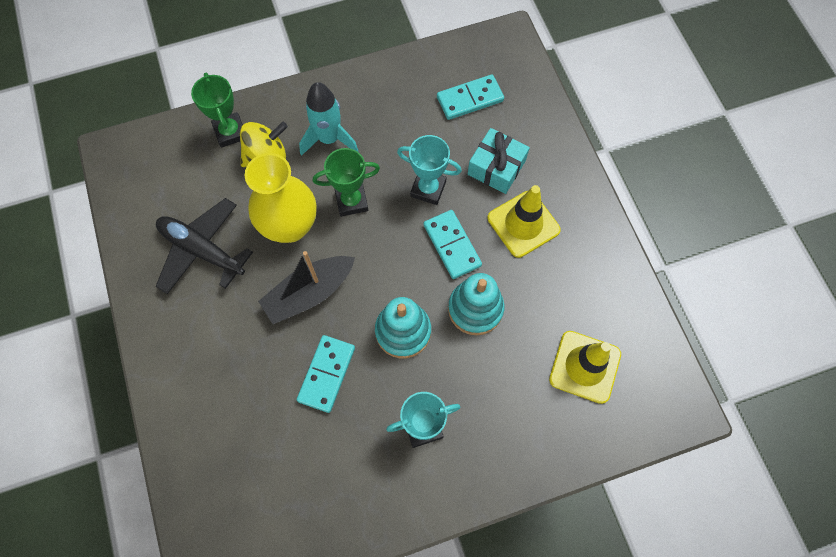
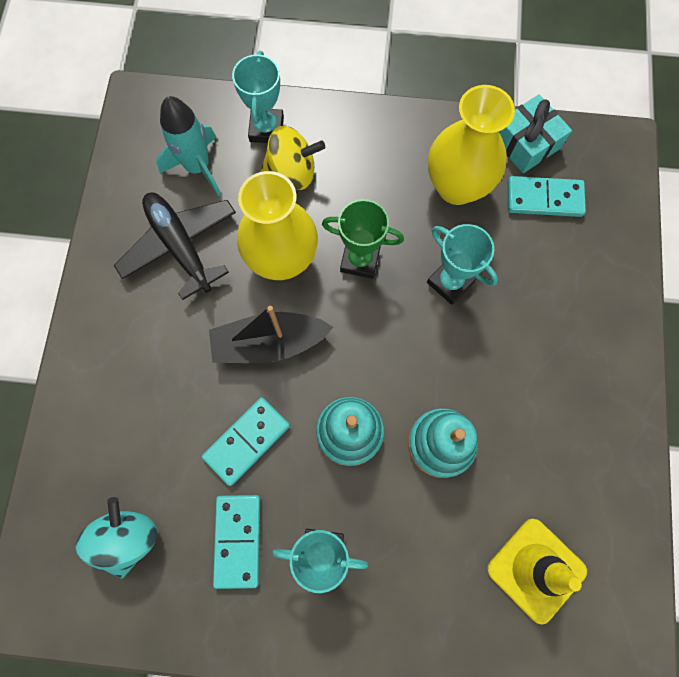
camera: 25 degrees right, 5 degrees up
(230, 132) = (266, 129): green trophy -> turquoise trophy
(266, 489) = (128, 537): none -> turquoise spinning top
(329, 139) = (367, 180): turquoise rocket -> turquoise rocket (198, 167)
(400, 116) = (457, 187): none -> yellow vase
(452, 245) = (447, 358): turquoise domino -> turquoise domino (237, 540)
(496, 167) = (539, 290): turquoise gift -> turquoise gift (526, 143)
(523, 224) = (540, 370): yellow traffic cone -> none

